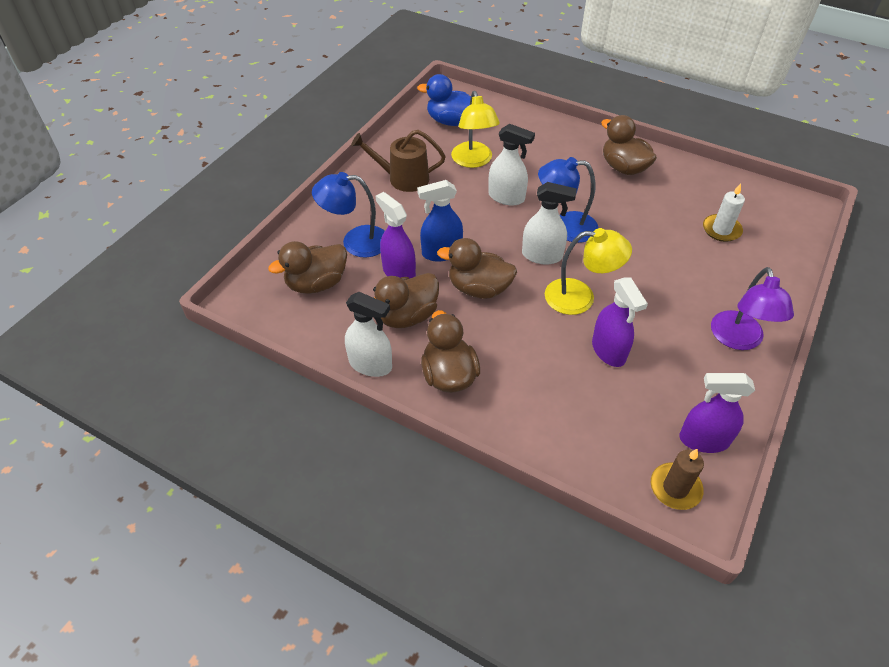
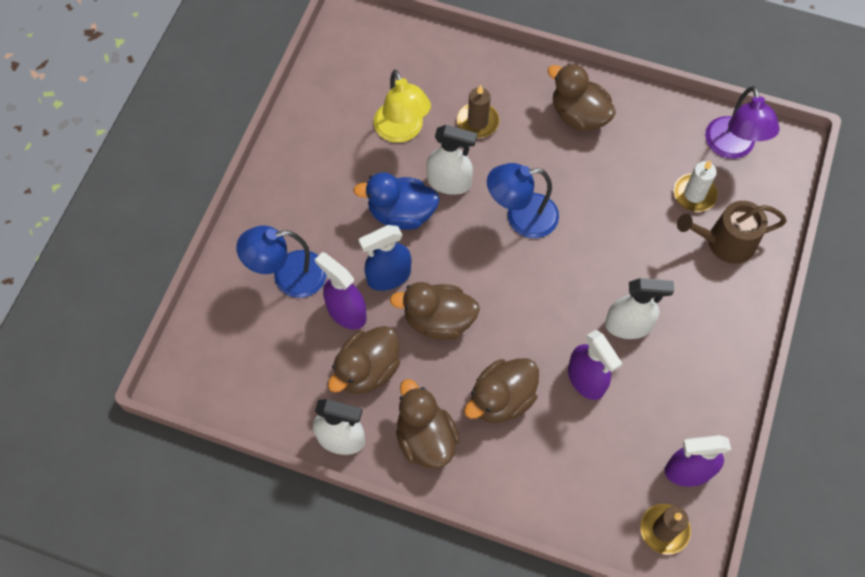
camera: 10 degrees left, 15 degrees up
(316, 283) = (258, 343): brown duck -> brown duck (501, 399)
(403, 178) = (324, 171): brown watering can -> brown watering can (725, 242)
(451, 121) = (364, 69): blue duck -> blue duck (401, 213)
(537, 162) = (477, 122): none -> brown candle
(542, 255) = (501, 263): white spray bottle -> white spray bottle (628, 325)
(580, 297) = (549, 314): yellow lamp -> none
(738, 340) = (718, 343): purple lamp -> purple lamp (732, 147)

